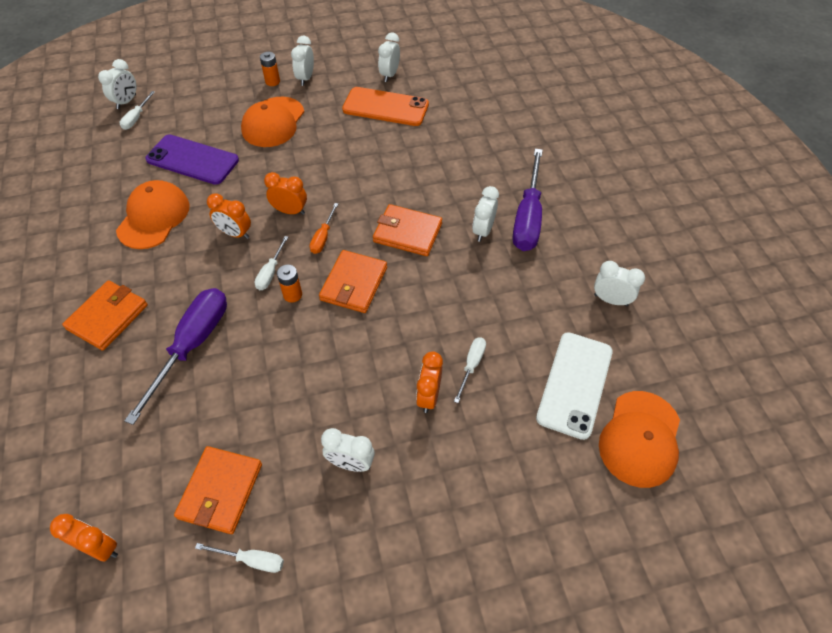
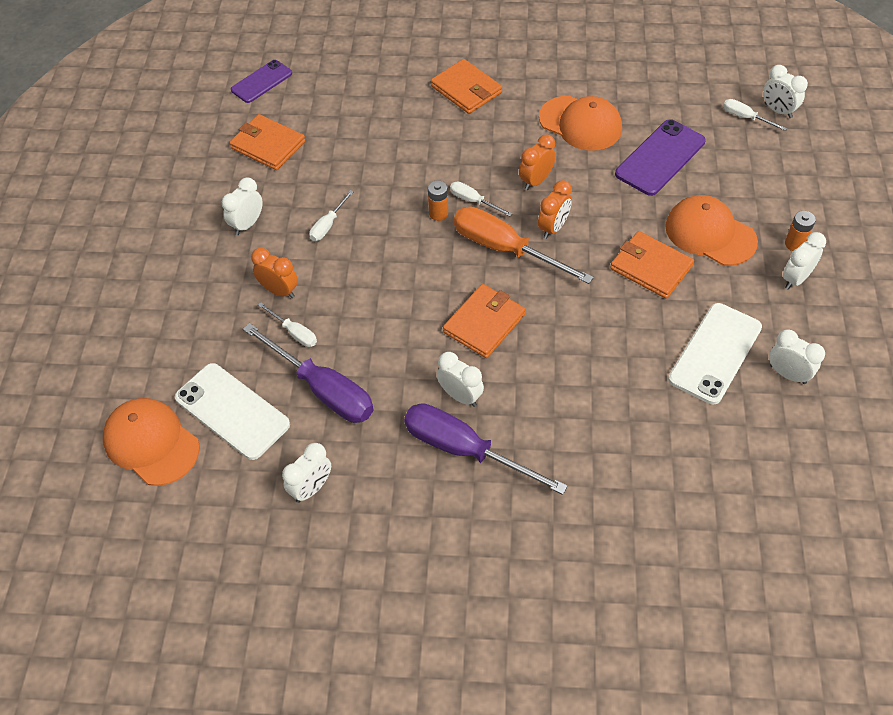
camera: 110 degrees right, 0 degrees up
(100, 547) = (261, 82): orange clock -> purple phone
(192, 345) = (411, 140): purple screwdriver -> purple screwdriver (323, 389)
(251, 560) = (206, 156): white screwdriver -> white screwdriver (328, 225)
(305, 78) = (796, 279): white clock -> white clock turned 75 degrees counterclockwise
(323, 237) = (505, 249): orange screwdriver -> orange screwdriver, size x2.09
(354, 284) = (432, 262): orange wallet -> orange wallet (651, 267)
(385, 107) = (715, 353): orange phone -> white phone

